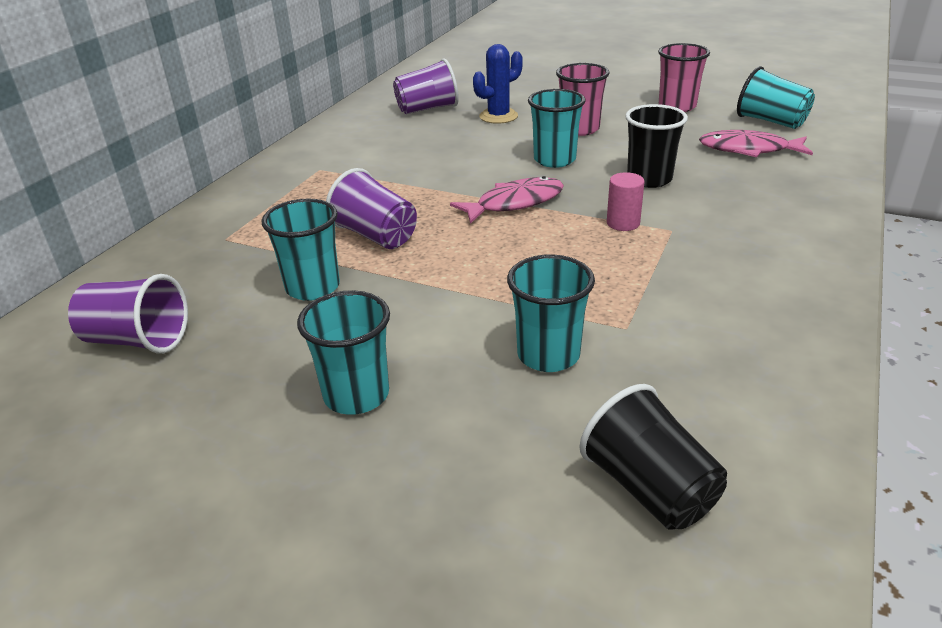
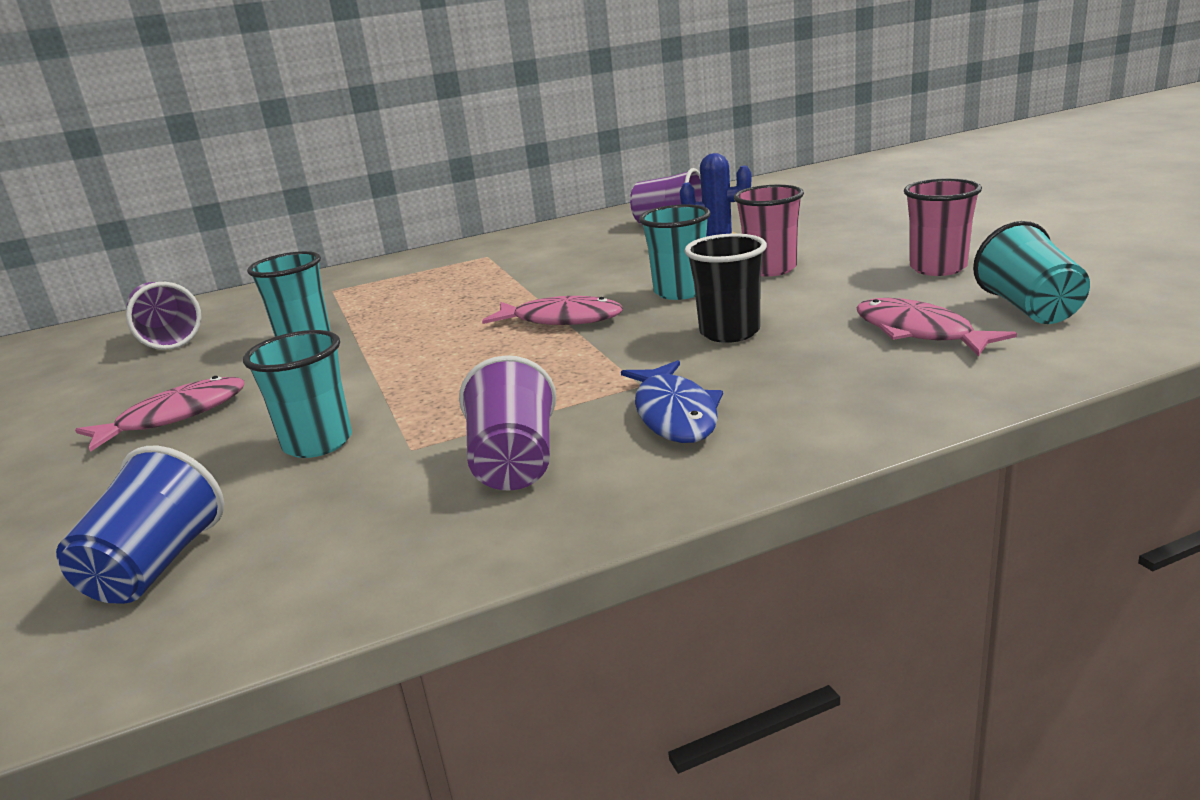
camera: 45 degrees right, 10 degrees down
(356, 395) = (175, 416): turquoise cup -> pink fish
(376, 236) = (413, 315): purple cup -> purple cup (514, 463)
(623, 223) = (610, 364): pink cylinder -> none
(649, 488) = (156, 566): black cup -> blue cup
(732, 240) = (674, 414): none -> blue fish

